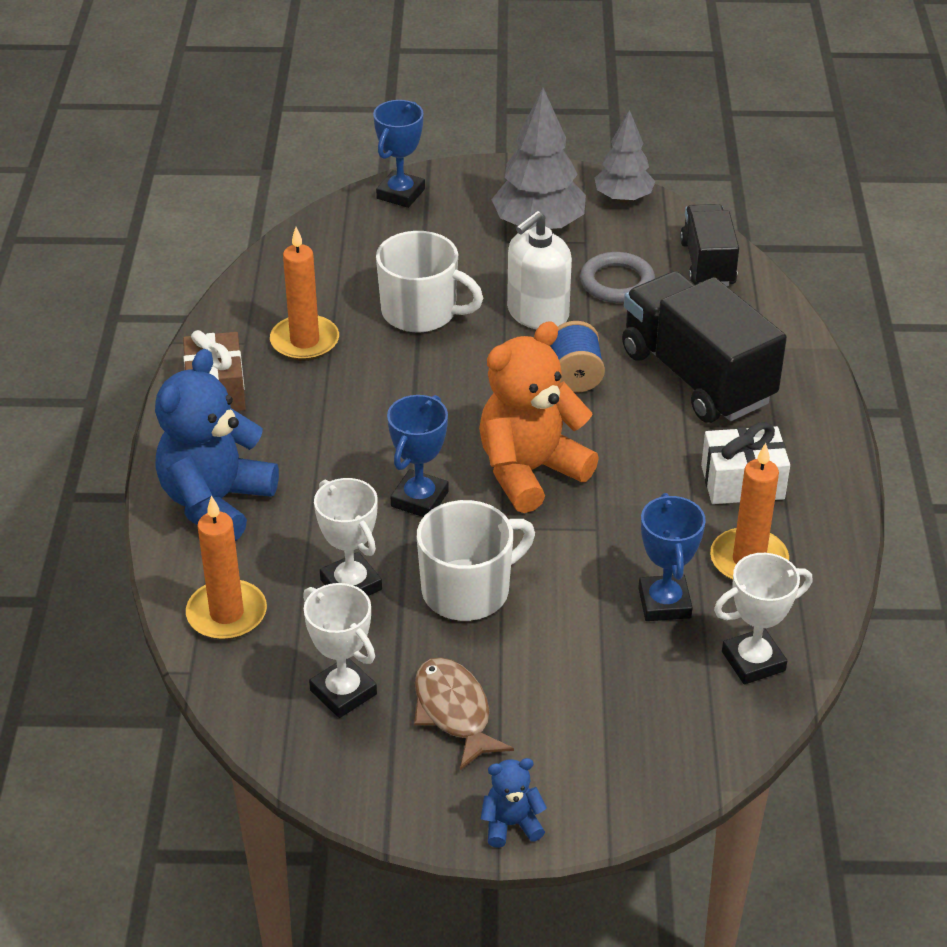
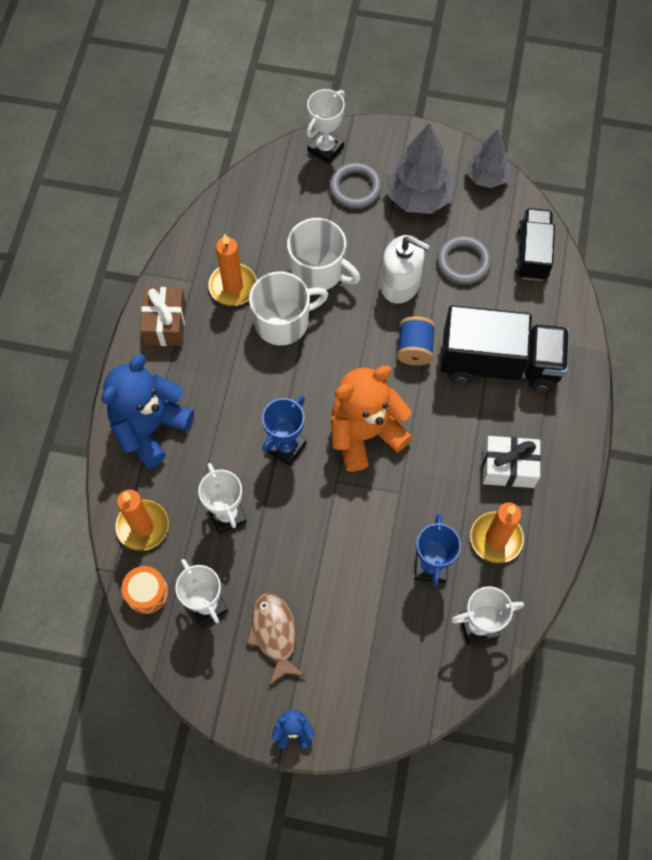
camera: 10 degrees right, 25 degrees up
(248, 689) = (147, 593): none -> orange drum
(401, 194) = (325, 148): blue trophy -> white trophy
(450, 227) = (355, 188): none -> grey ring
(468, 590) = (303, 533): white mug -> white mug (283, 321)
(537, 313) = (400, 284): white soap dispenser -> white soap dispenser turned 120 degrees counterclockwise
(696, 377) = (499, 363): black truck -> black truck turned 120 degrees clockwise

